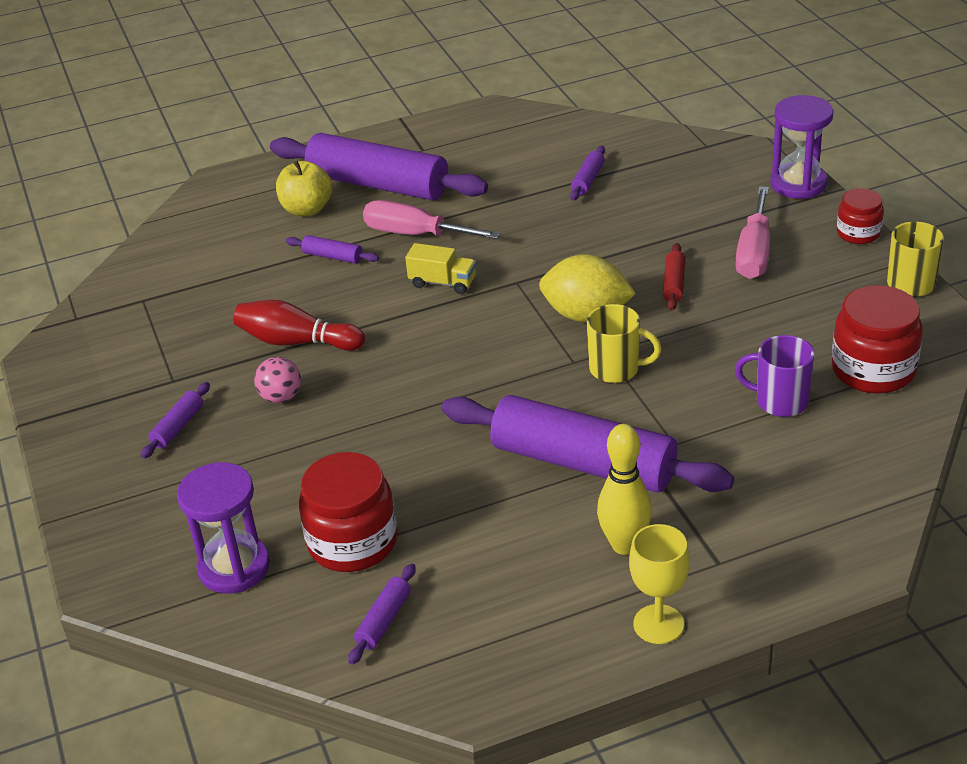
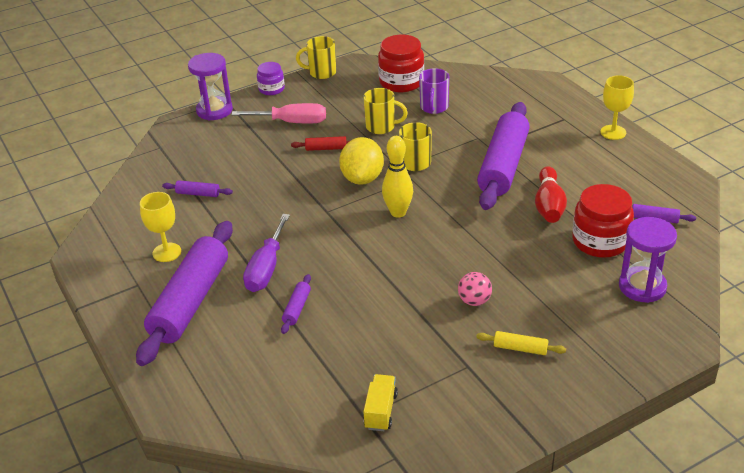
camera: 100 degrees left, 0 degrees up
(178, 427) = (520, 348): purple rolling pin -> yellow rolling pin
(296, 342) = (409, 306): red bowling pin -> red bowling pin (549, 205)
(307, 209) = (225, 338): yellow apple -> none
(415, 234) = (266, 268): pink screwdriver -> purple screwdriver
(443, 283) = (330, 245): yellow truck -> yellow truck (381, 411)
(473, 164) = (167, 252): none -> yellow goblet
(624, 545) = (563, 146): yellow bowling pin -> yellow bowling pin (398, 212)
(726, 340) = (381, 127): none -> yellow mug
(858, 233) = (271, 89): red jar -> purple jar

